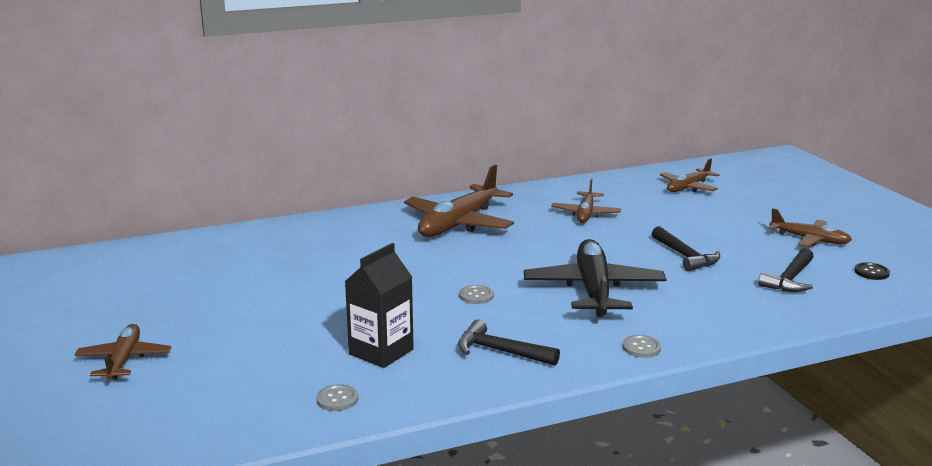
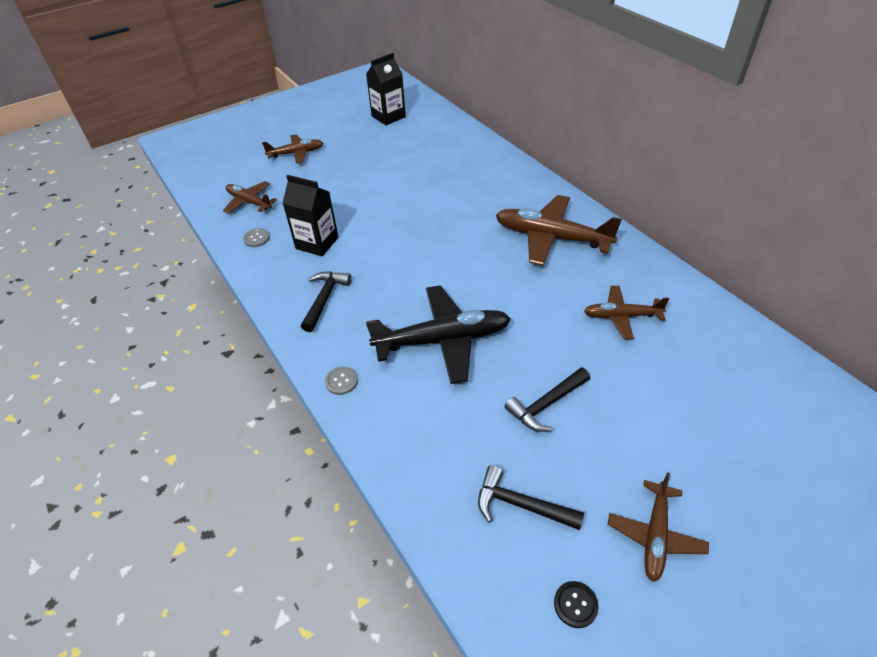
camera: 80 degrees right, 25 degrees up
(100, 282) = (388, 116): none -> black carton
(476, 296) = (412, 272): grey button -> none
(688, 187) = (764, 400): brown plane -> brown plane (249, 202)

